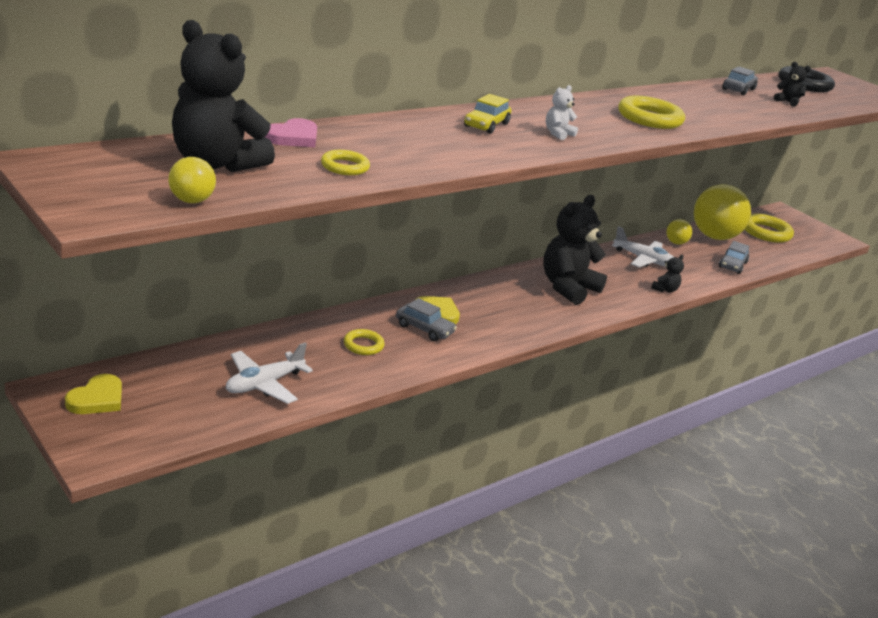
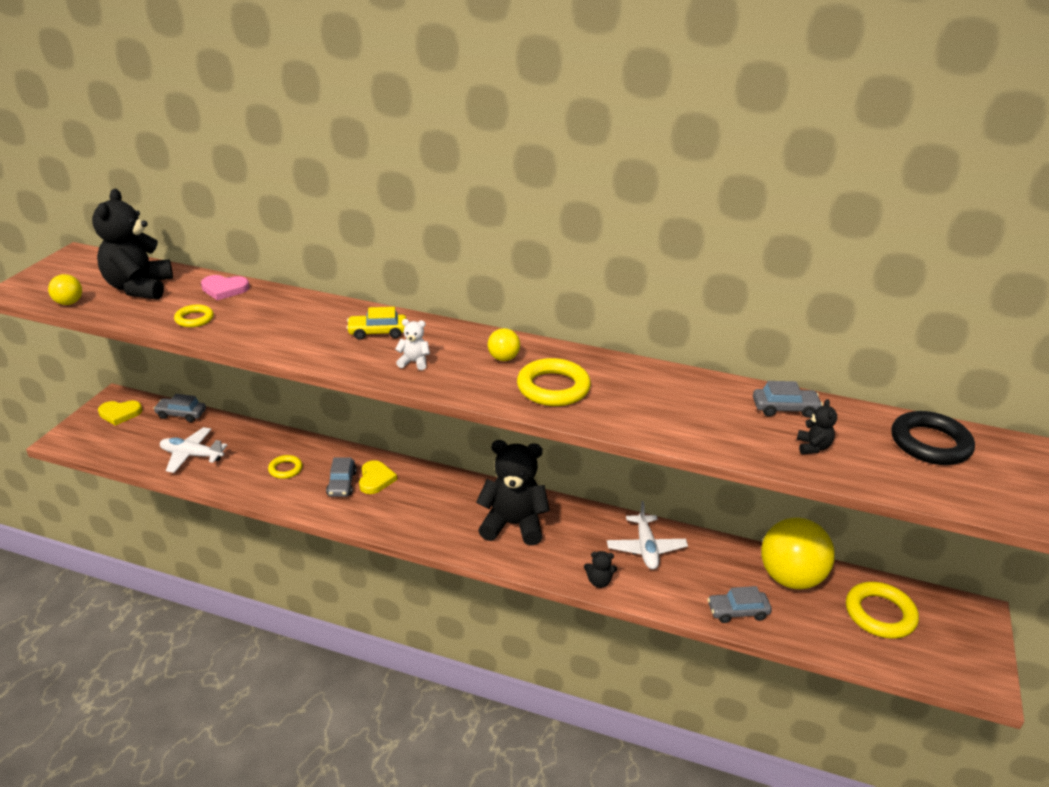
camera: 60 degrees right, 5 degrees up
(166, 362) = (181, 414): none -> grey car
(675, 243) = (724, 556): yellow ball -> yellow ball (503, 358)

